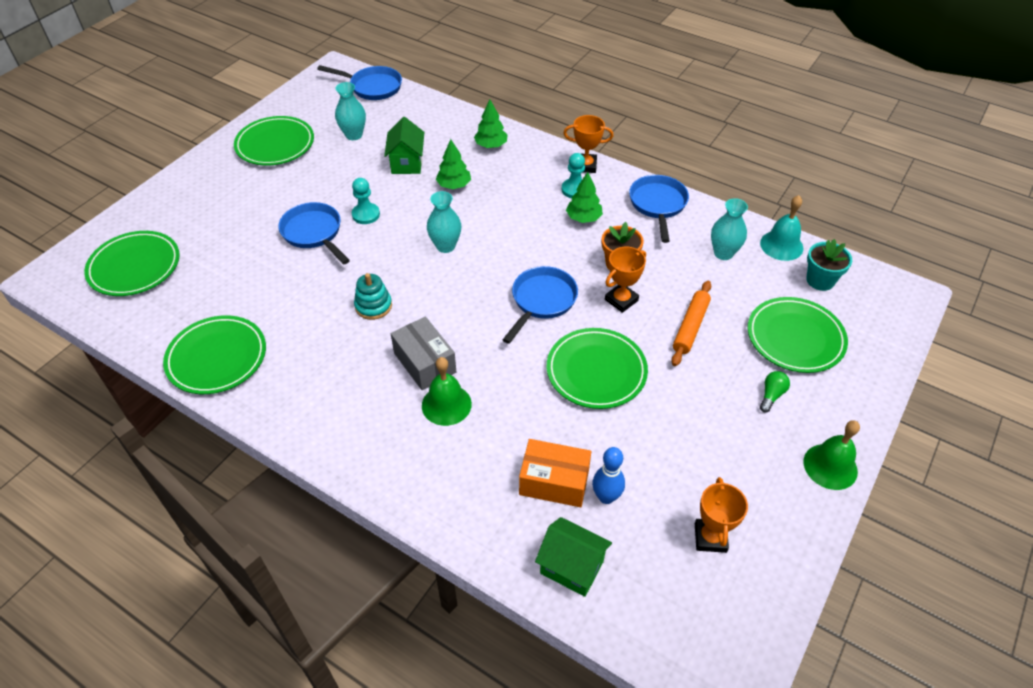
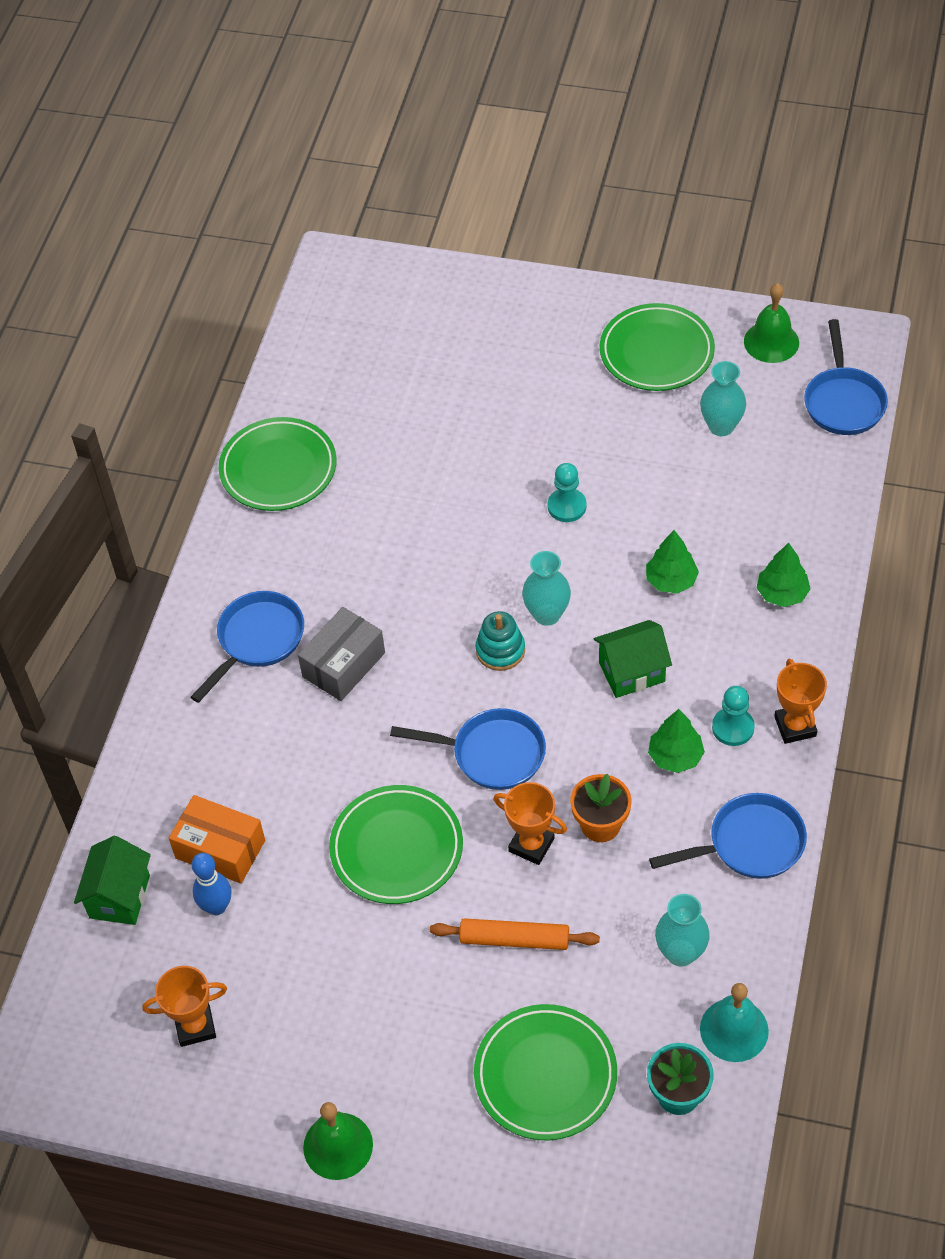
camera: 75 degrees right, 5 degrees up
(134, 267) = (379, 328): green plate -> none
(314, 233) = (508, 468): blue pan -> blue pan (257, 640)
(373, 306) = (411, 579): turquoise stacking toy -> turquoise stacking toy (500, 650)
(407, 163) = (692, 509): green house -> green house (632, 672)
(446, 404) = (290, 708): green bell -> green bell (771, 342)
(554, 482) = (220, 849): orange box -> orange box turned 60 degrees counterclockwise
(771, 395) = (430, 1059): green light bulb -> none

